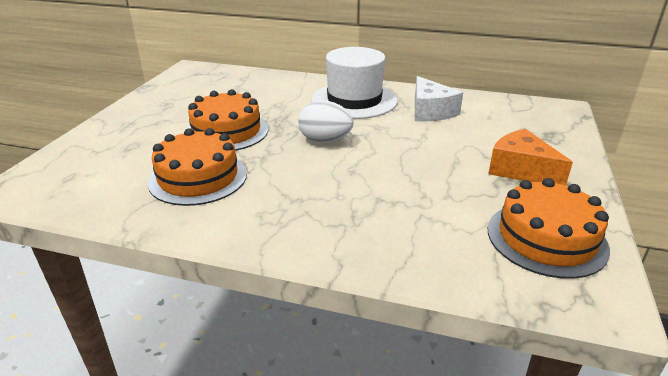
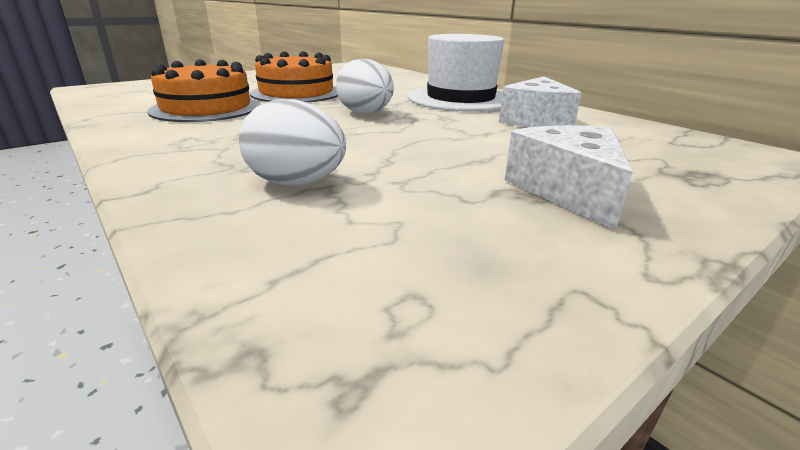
camera: 35 degrees right, 5 degrees down
(405, 221) = (296, 183): none -> white egg
(521, 170) = (568, 191): orange cheese -> white cheese
(546, 238) = (452, 272): orange cake -> none

